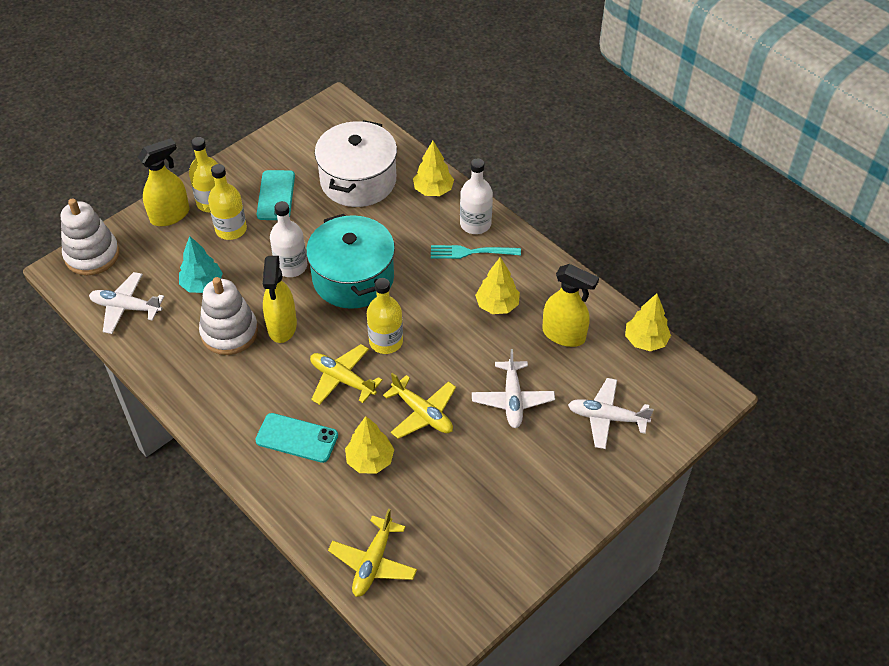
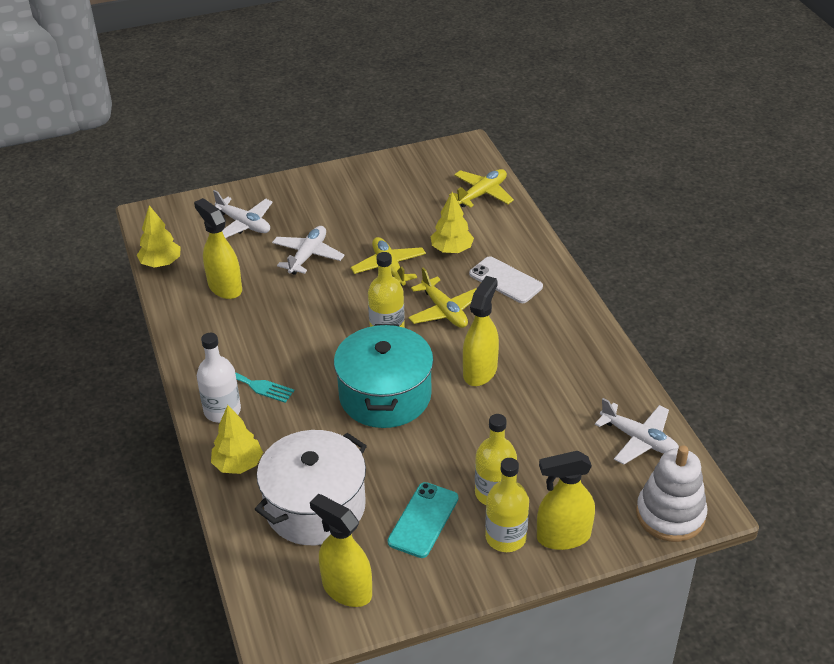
camera: 155 degrees left, 10 degrees down
(202, 284) = (548, 439): turquoise tree -> none
(229, 332) = (535, 382): white stacking toy -> none
(291, 266) = (444, 428): white bottle -> none
(297, 438) = (505, 280): turquoise phone -> white phone
(307, 140) = (346, 589): none -> yellow spray bottle
(497, 305) = (263, 328): yellow tree -> none

